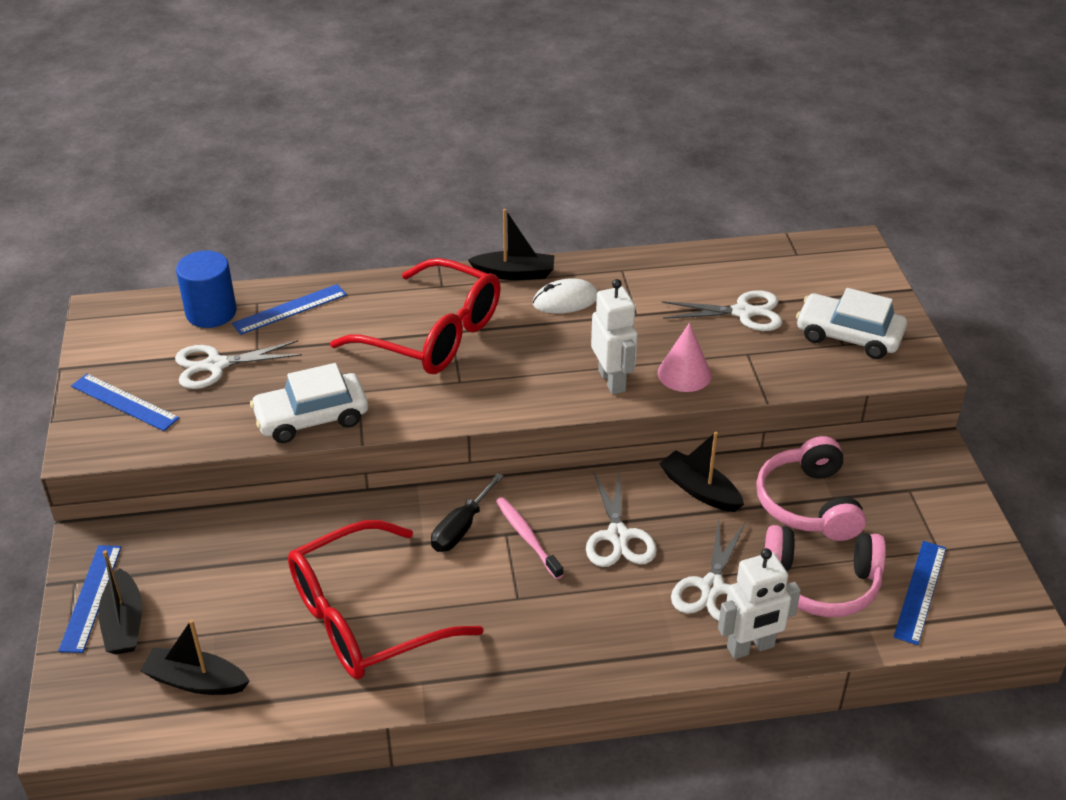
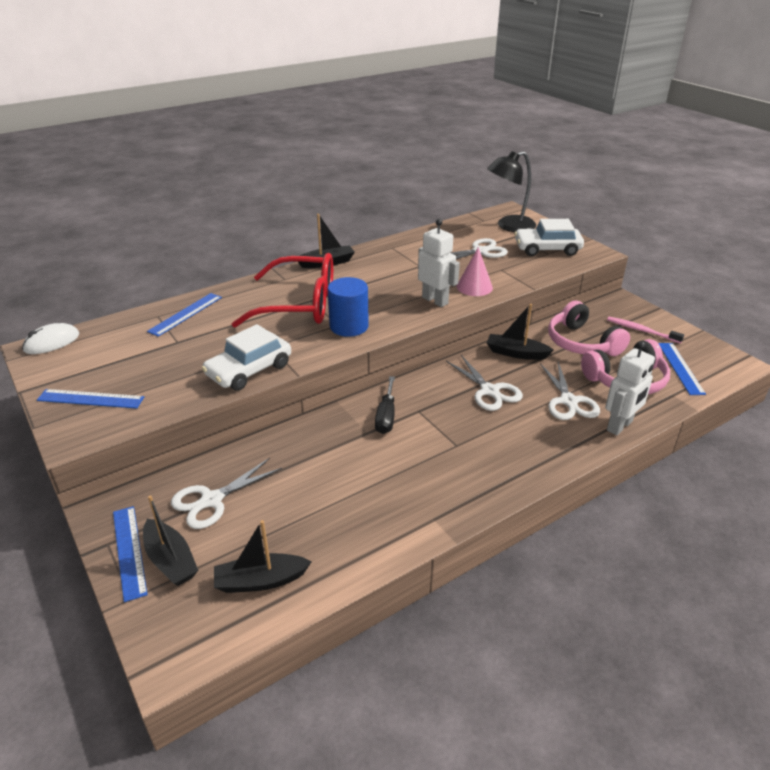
camera: 25 degrees left, 5 degrees down
(211, 313) = (126, 329): blue cylinder -> blue cylinder (349, 326)
(216, 365) = (152, 358): white scissors -> white scissors (212, 500)
(364, 619) = (361, 492): red glasses -> none
(527, 537) = (434, 409): pink toothbrush -> pink toothbrush (641, 330)
(565, 301) = (371, 269): white mouse -> white mouse (52, 342)
(826, 276) = (509, 226): none -> black lamp

